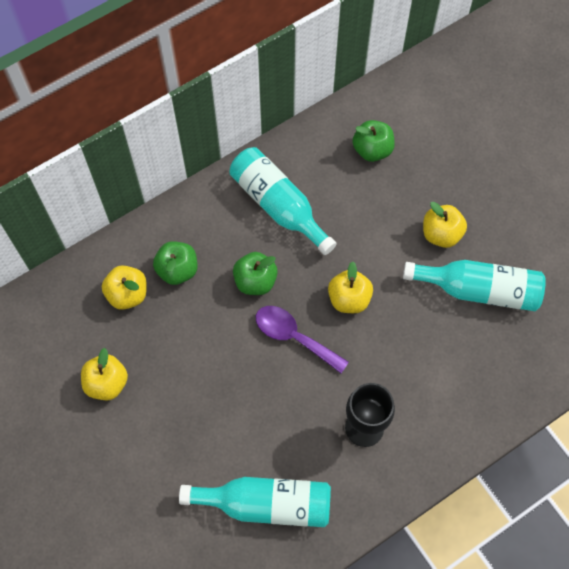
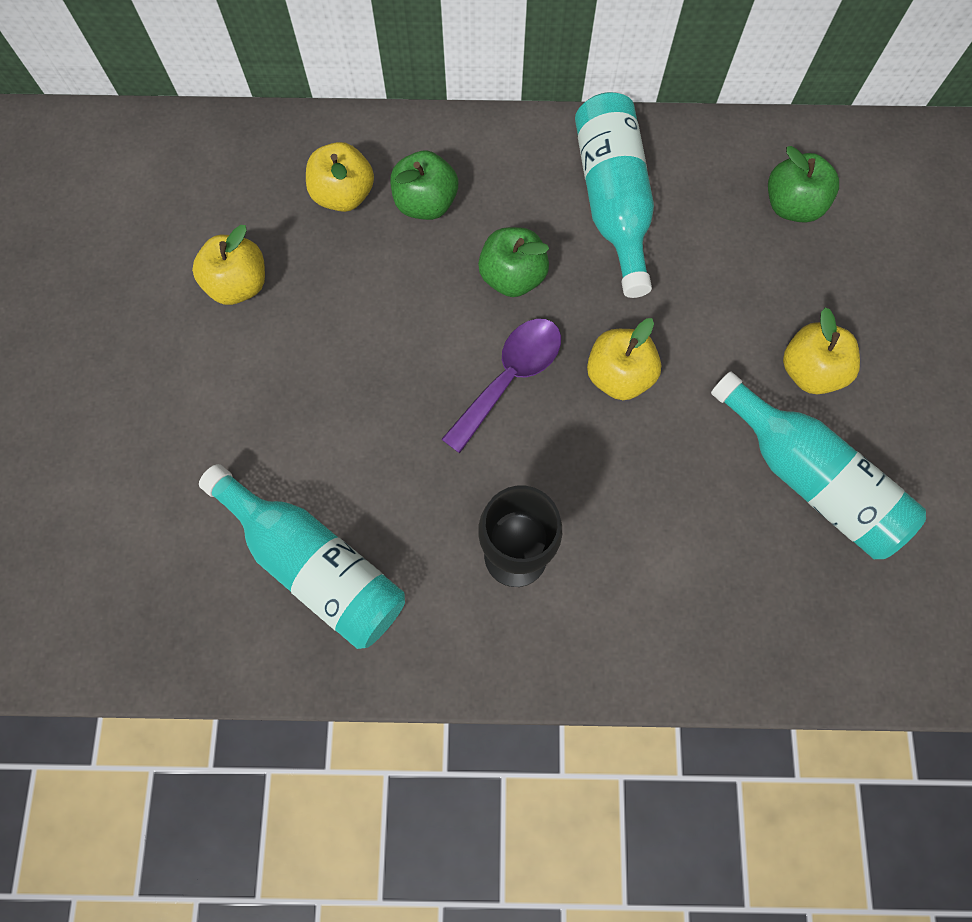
camera: 35 degrees right, 5 degrees up
(294, 337) = (510, 377): purple spoon -> purple spoon turned 60 degrees clockwise

